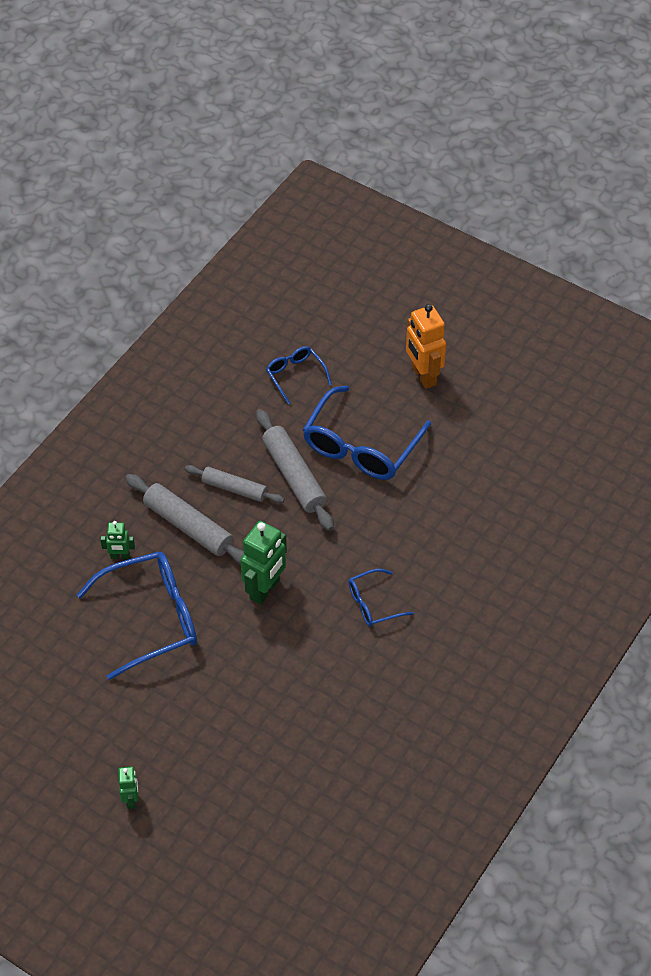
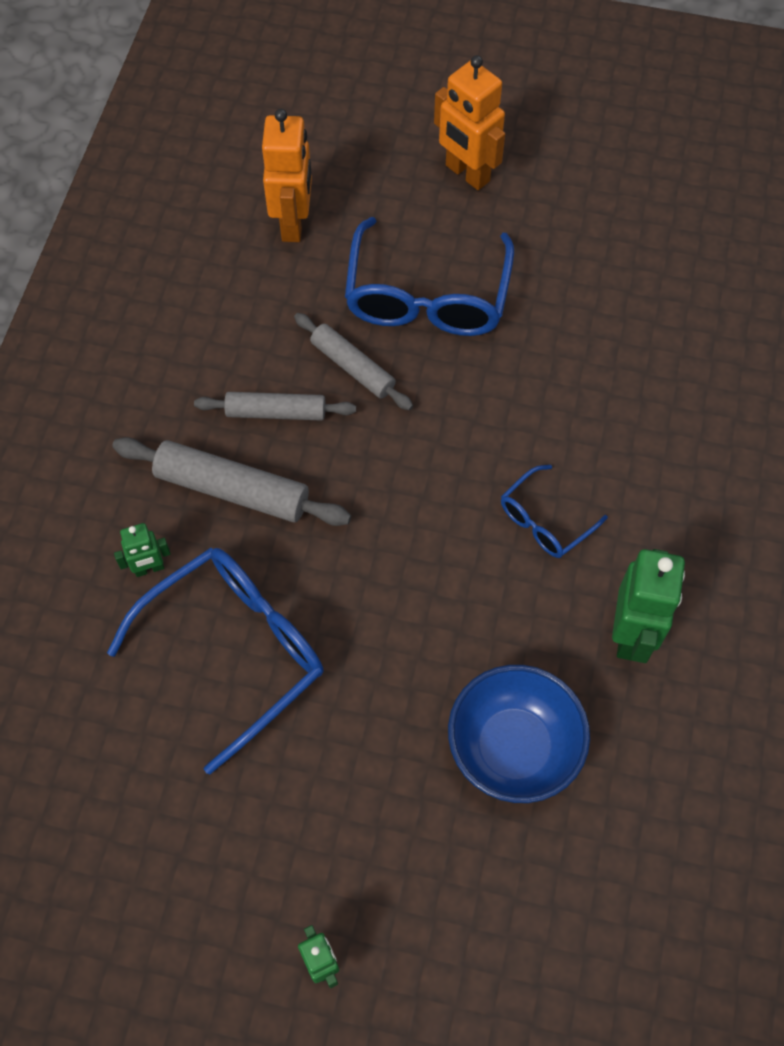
camera: 20 degrees left, 10 degrees up
(265, 589) = (383, 550): green robot -> green robot (631, 634)
(293, 724) = (513, 748): none -> blue bowl
(294, 476) = (353, 367): grey rolling pin -> grey rolling pin, size x0.66
(295, 375) = (293, 223): blue glasses -> orange robot

